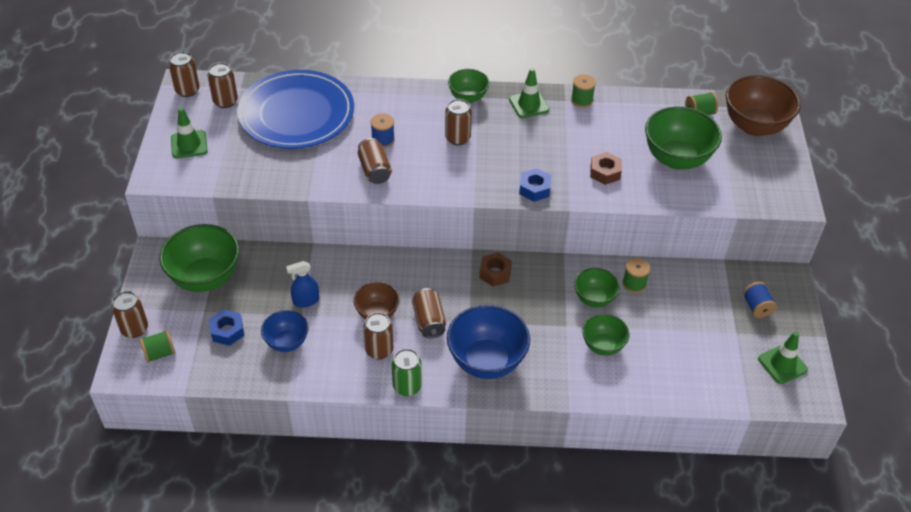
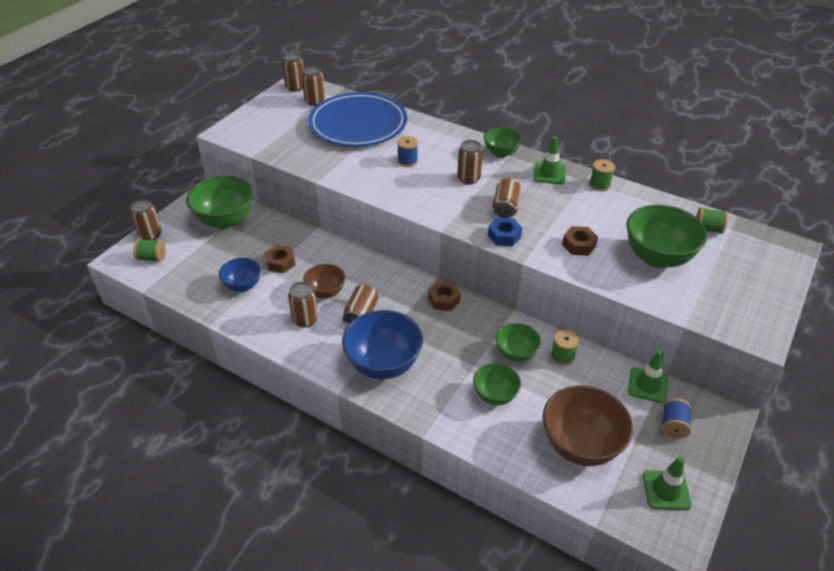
camera: 30 degrees right, 5 degrees down
(189, 144) = (265, 120): green traffic cone -> green traffic cone (647, 385)
(227, 331) = (209, 261): blue nut -> none
(306, 301) = (280, 263): blue spray bottle -> brown nut
(374, 170) = (383, 179): brown can -> brown can (505, 207)
(407, 386) = (304, 356): green can -> none
(754, 126) = (759, 257): brown bowl -> brown bowl (580, 445)

